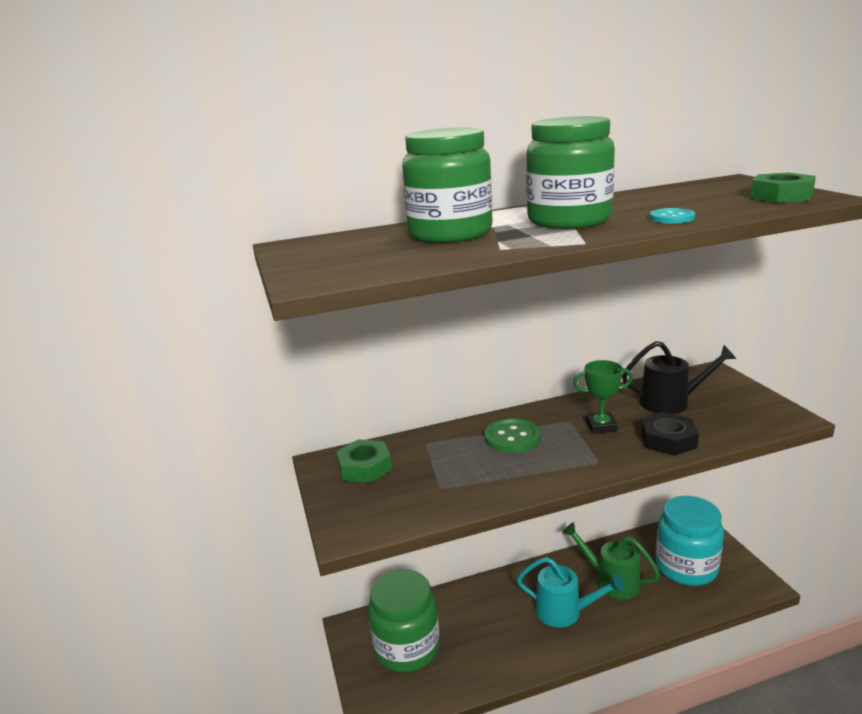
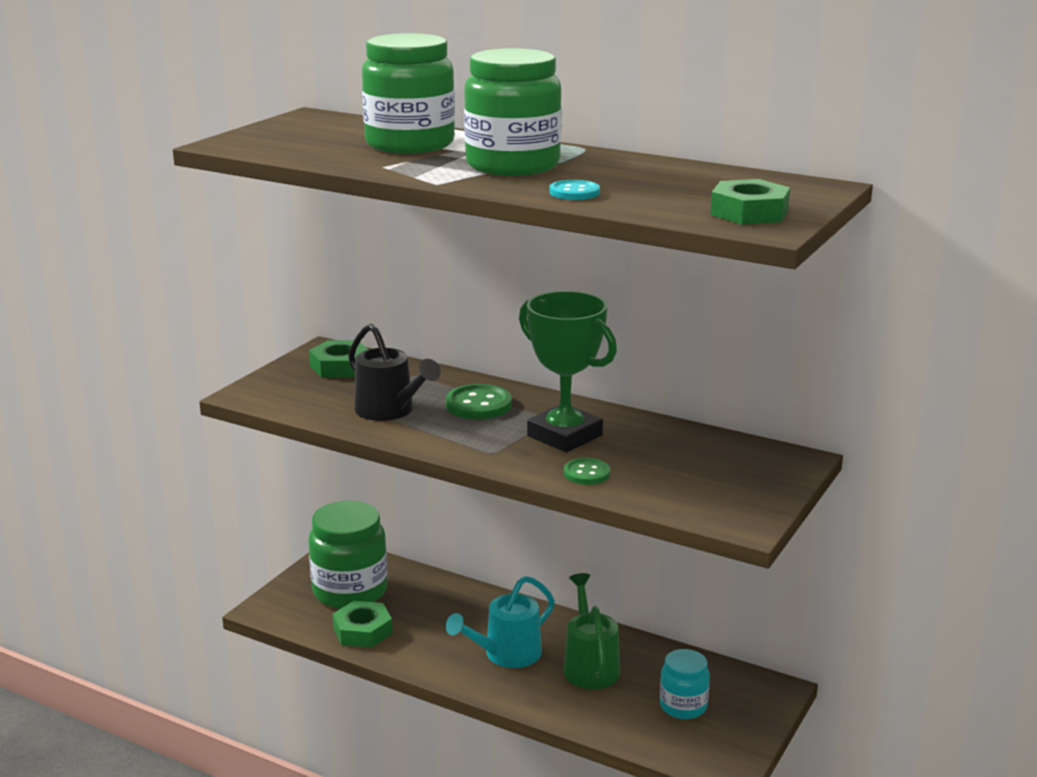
camera: 45 degrees right, 0 degrees up
(465, 669) = (362, 631): none -> green nut
(565, 612) = (506, 655): turquoise watering can -> turquoise watering can turned 75 degrees clockwise
(601, 426) = (564, 436): green trophy -> green trophy, size x1.71
(668, 440) = (586, 473): black nut -> green button
(672, 402) = (677, 455): black watering can -> black watering can (390, 411)
(686, 567) = (683, 706): turquoise jar -> turquoise jar, size x0.56

